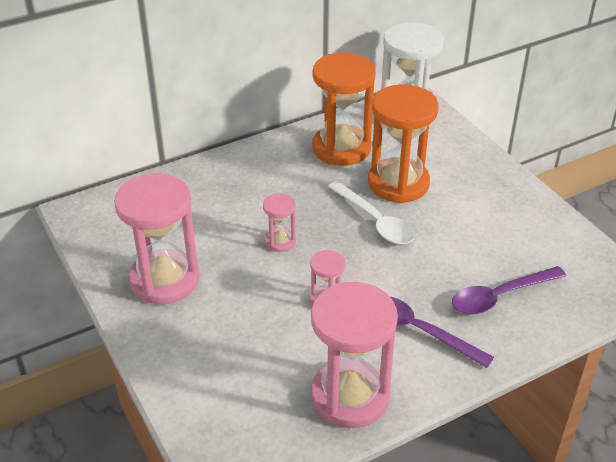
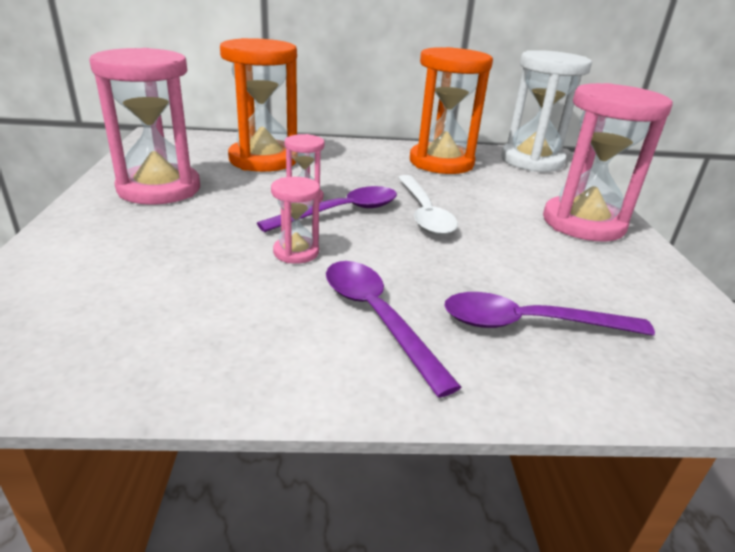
camera: 25 degrees right, 10 degrees down
(319, 246) = (341, 212): none -> purple spoon
(350, 396) = (205, 350): pink hourglass -> pink hourglass (583, 223)
(398, 183) = (479, 196): orange hourglass -> orange hourglass (263, 160)

